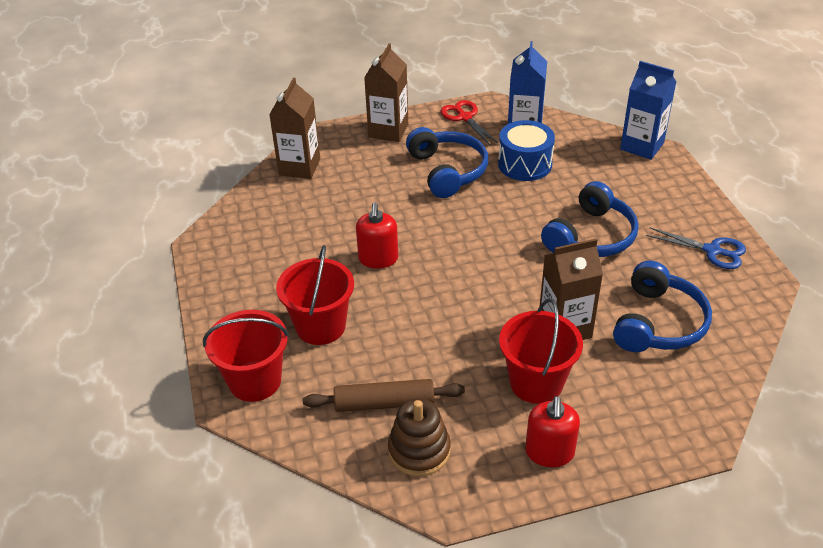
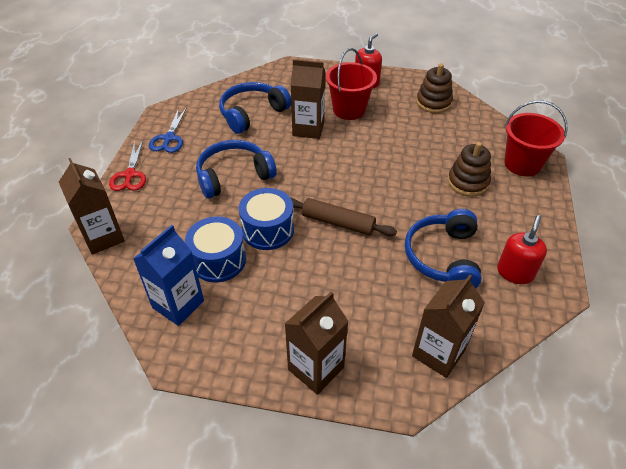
camera: 155 degrees left, 5 degrees up
(320, 326) = (468, 182): red bucket -> brown stacking toy
(378, 259) = (403, 217): red soap dispenser -> red soap dispenser (515, 272)
(384, 403) = (443, 127): brown rolling pin -> brown rolling pin (338, 222)
(447, 171) = (292, 282): blue headphones -> blue headphones (443, 257)
(465, 117) = (220, 351): red scissors -> red scissors (130, 175)
(505, 200) = (268, 230): none -> blue drum
(642, 146) = (103, 237): blue carton -> brown carton
(712, 251) = (169, 138): blue scissors -> blue scissors turned 135 degrees counterclockwise

